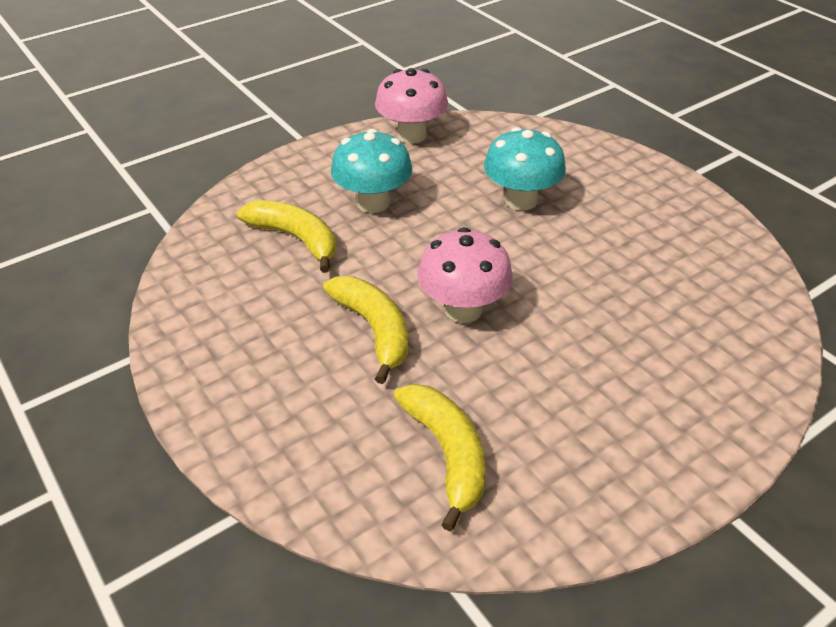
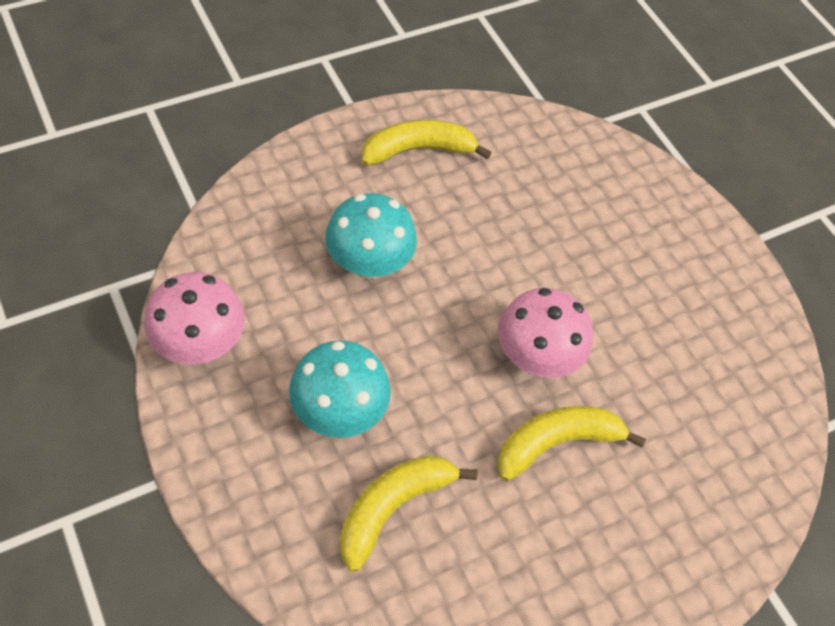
camera: 90 degrees left, 15 degrees up
(447, 454) = (709, 407): yellow banana -> yellow banana (418, 150)

